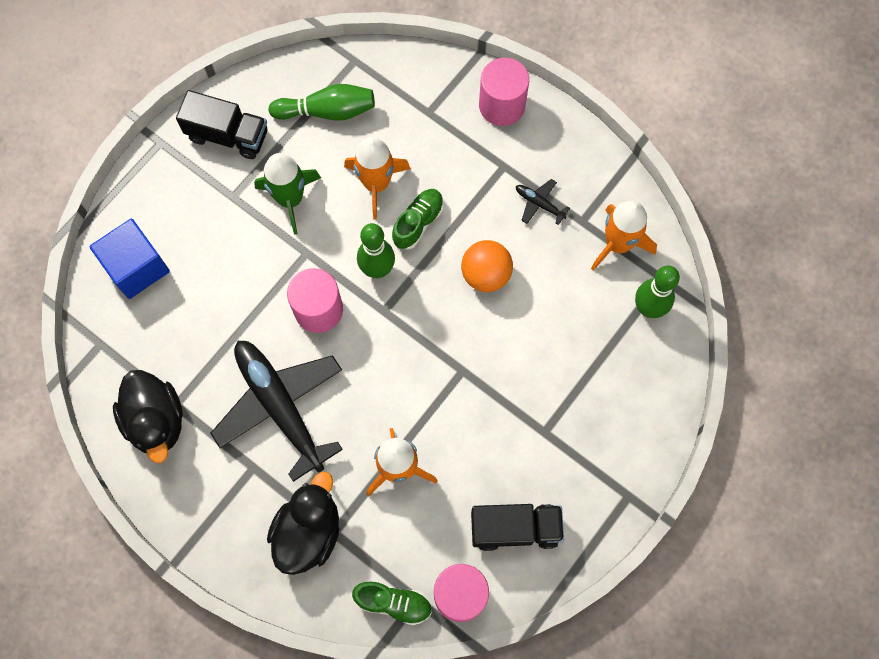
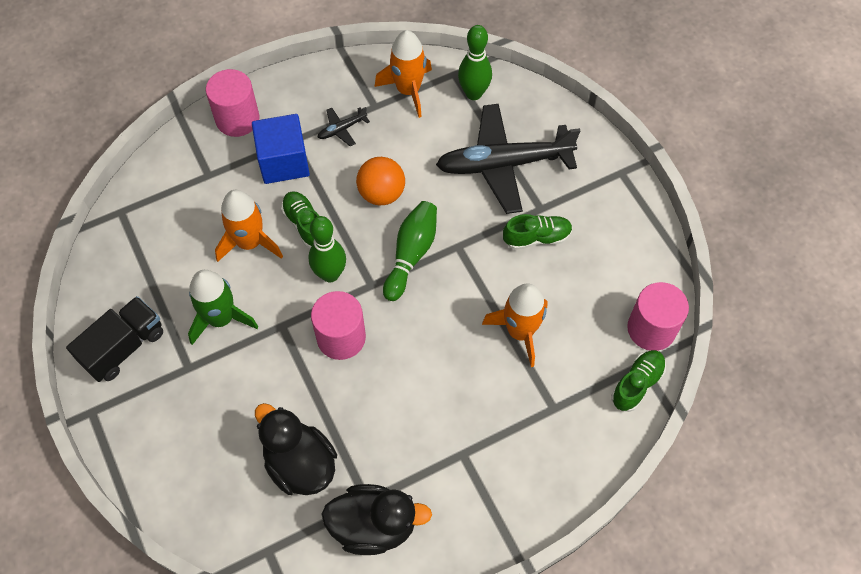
camera: 65 degrees left, 10 degrees down
(136, 267) = (207, 484): blue cube -> blue cube (284, 161)
(280, 407) = (416, 407): black plane -> black plane (504, 164)
(308, 531) = (543, 429): black duck -> black duck (300, 464)
(327, 111) = (155, 253): green bowling pin -> green bowling pin (411, 254)
(509, 442) = (537, 238): none -> green shoe
(515, 528) = (612, 264): black truck -> none

